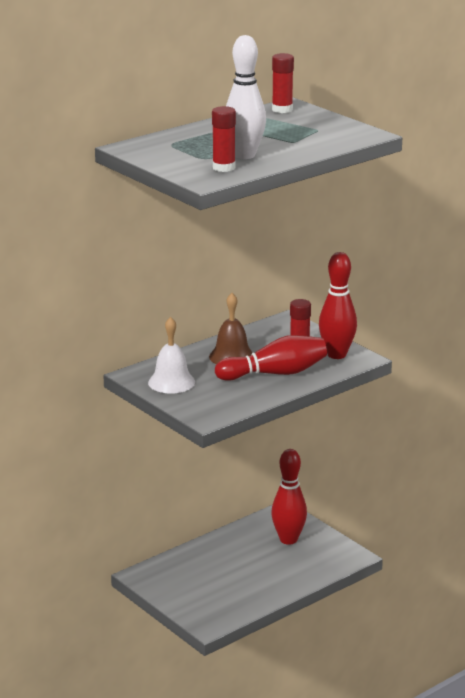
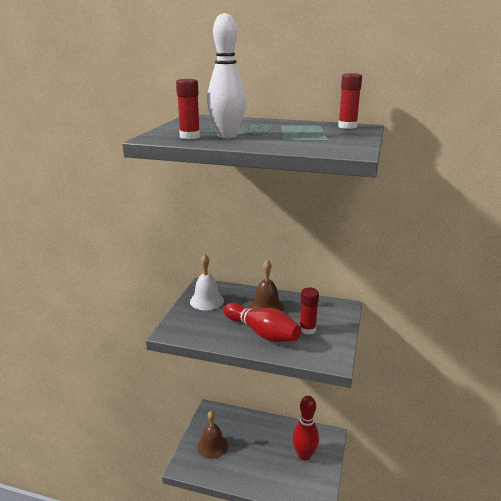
camera: 55 degrees right, 0 degrees up
(202, 593) = (212, 446): none -> brown bell
(336, 355) = (323, 347): red bowling pin -> none

